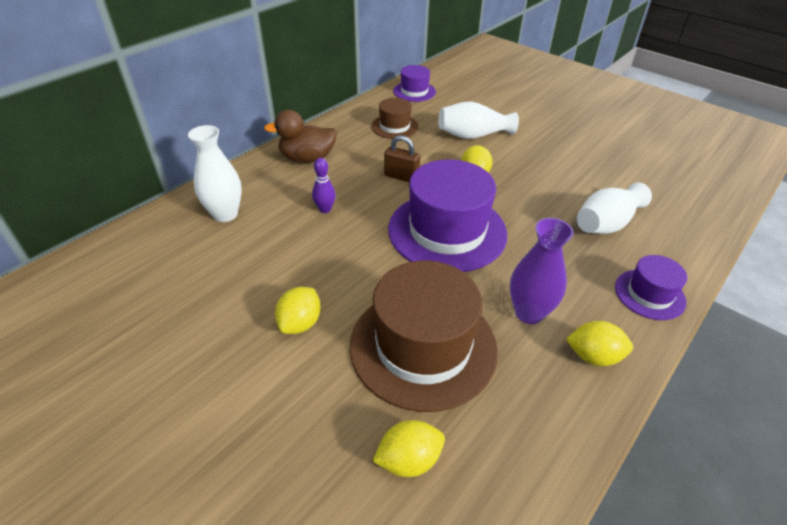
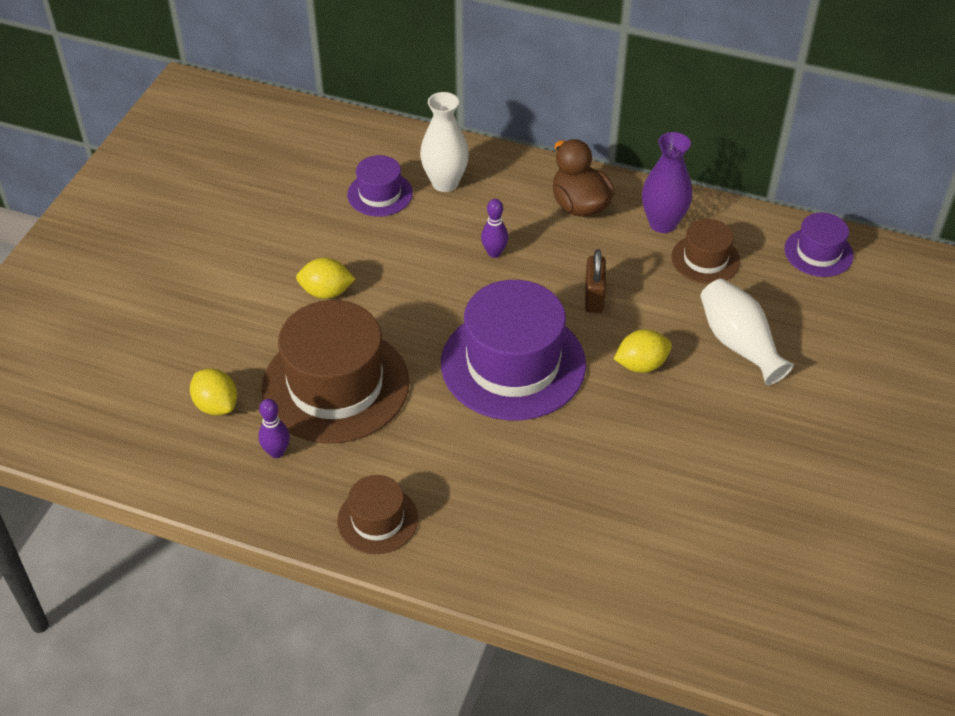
camera: 70 degrees right, 5 degrees up
(493, 416) = (277, 452): none -> purple bowling pin
(529, 313) = (415, 459): purple vase -> purple vase (662, 223)
(593, 356) = (377, 520): yellow lemon -> brown hat
(606, 224) = (611, 515): white vase -> none
(649, 294) = (496, 566): purple hat -> purple hat (380, 194)

